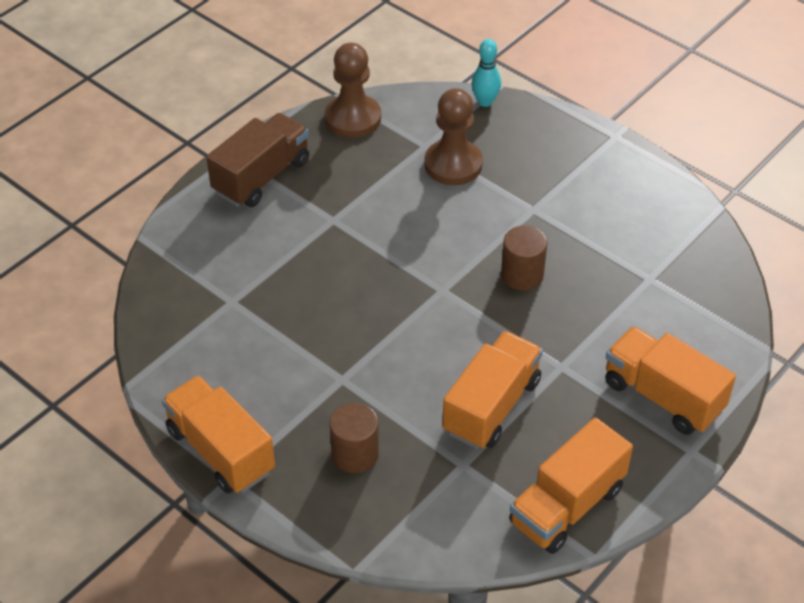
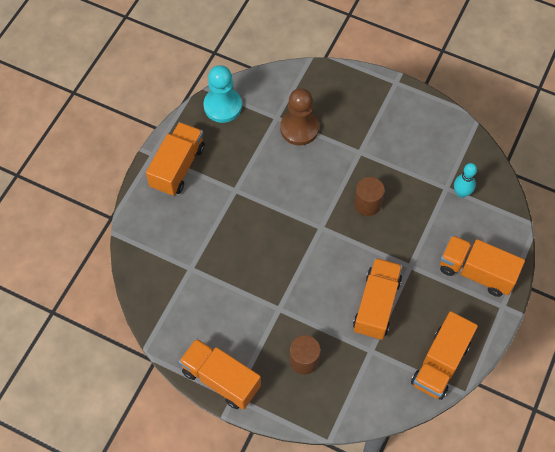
camera: 15 degrees left, 15 degrees up
(261, 177) = (178, 167): brown truck -> orange truck
(353, 118) = (222, 106): brown pawn -> turquoise pawn
(485, 101) = (305, 73): turquoise bowling pin -> turquoise bowling pin (461, 193)

